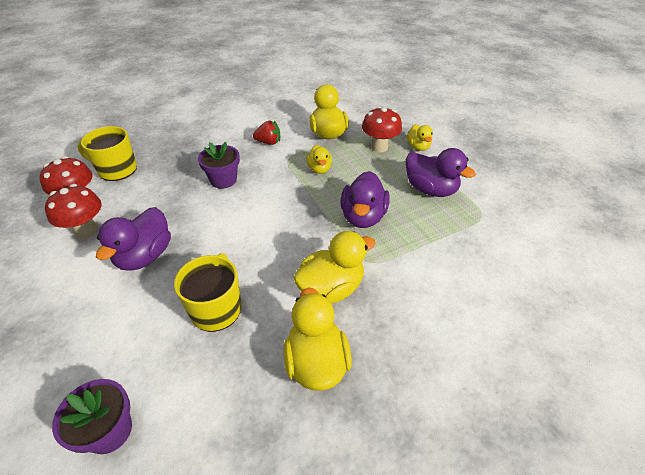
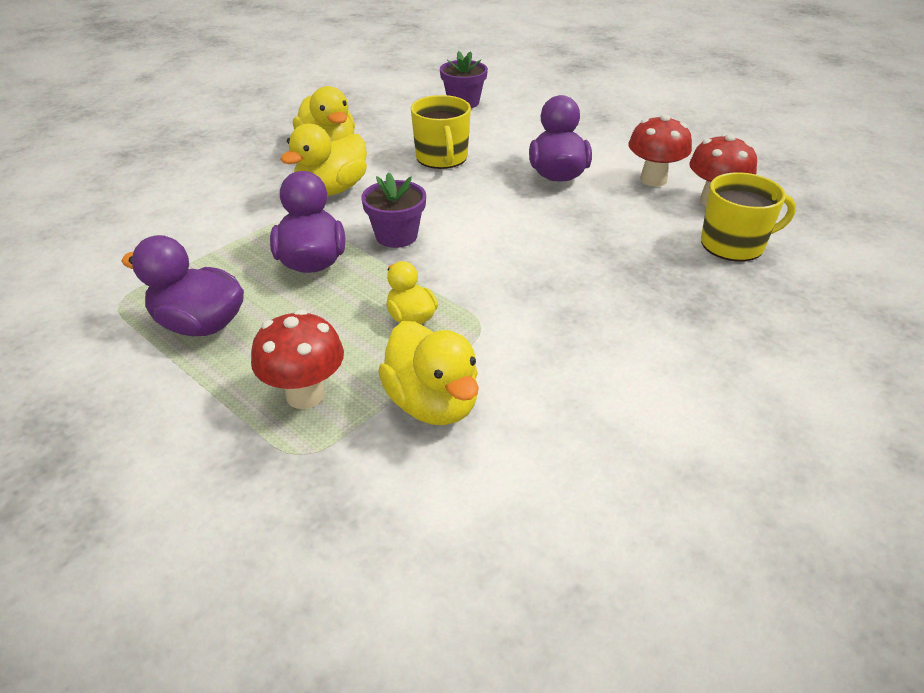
camera: 160 degrees right, 5 degrees down
(223, 180) = (556, 265): purple flower pot -> purple flower pot (396, 236)
(268, 142) = (543, 350): red strawberry -> none
(418, 147) = (215, 417): yellow duck -> none

